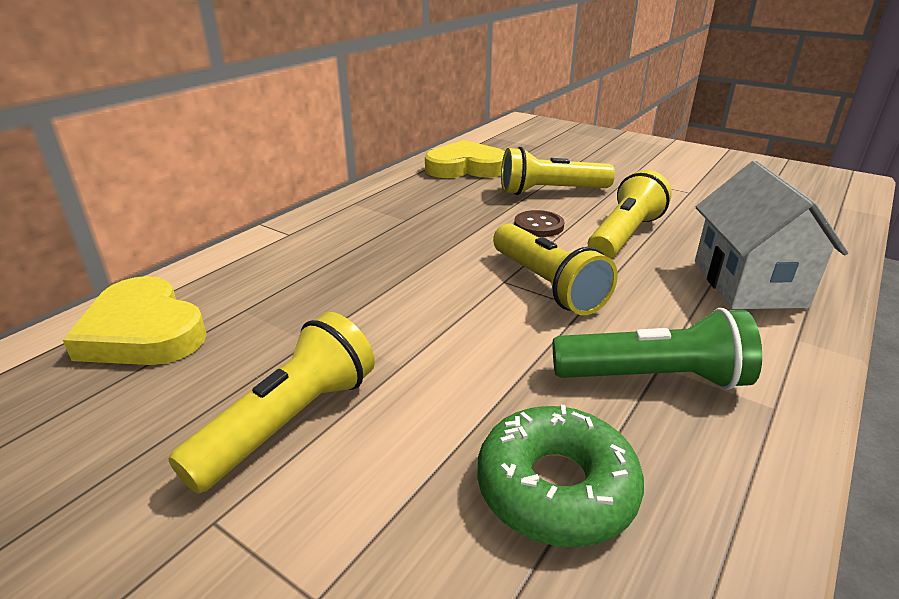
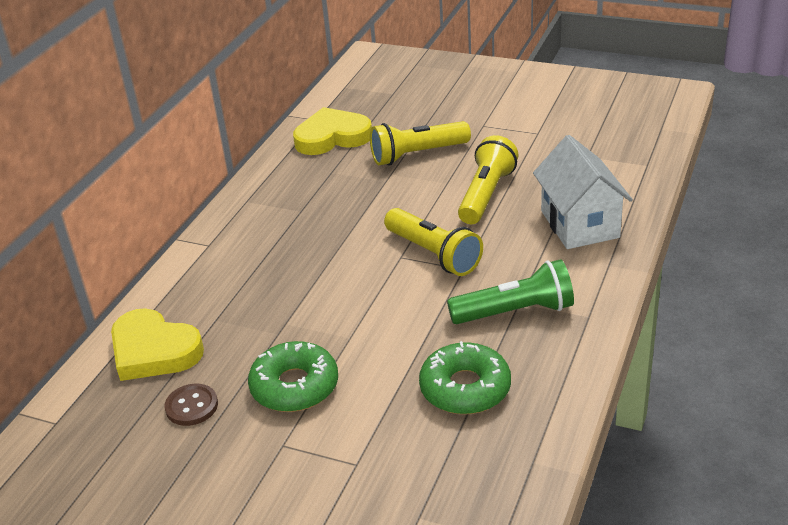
camera: 10 degrees left, 5 degrees up
(289, 421) = (294, 386): yellow flashlight -> green donut
(538, 226) = (415, 197): brown button -> brown button (191, 406)

